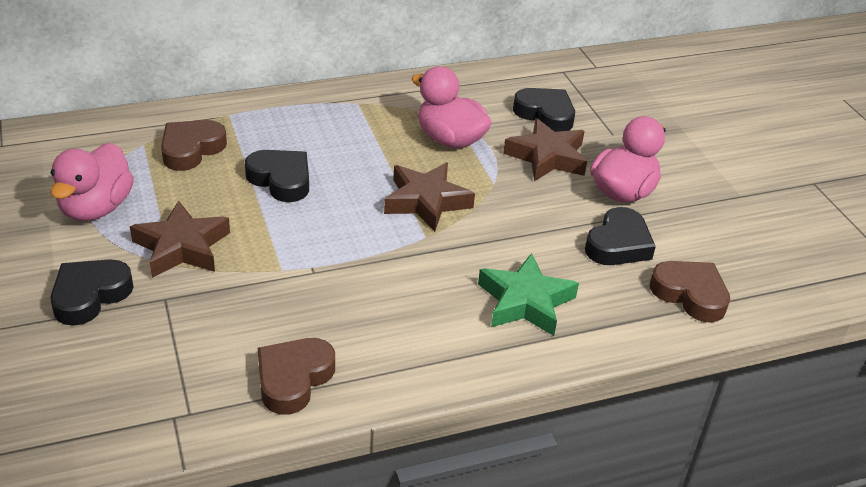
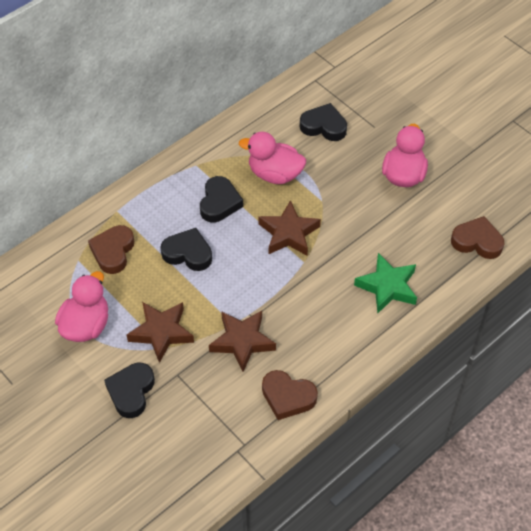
camera: 20 degrees left, 15 degrees up
(96, 208) = (86, 325): pink duck -> pink duck turned 150 degrees counterclockwise
(293, 379) = (287, 397): brown heart -> brown heart turned 75 degrees counterclockwise
(547, 157) = (343, 164): brown star -> brown star (242, 341)
(618, 244) = (420, 220): black heart -> black heart (219, 203)

